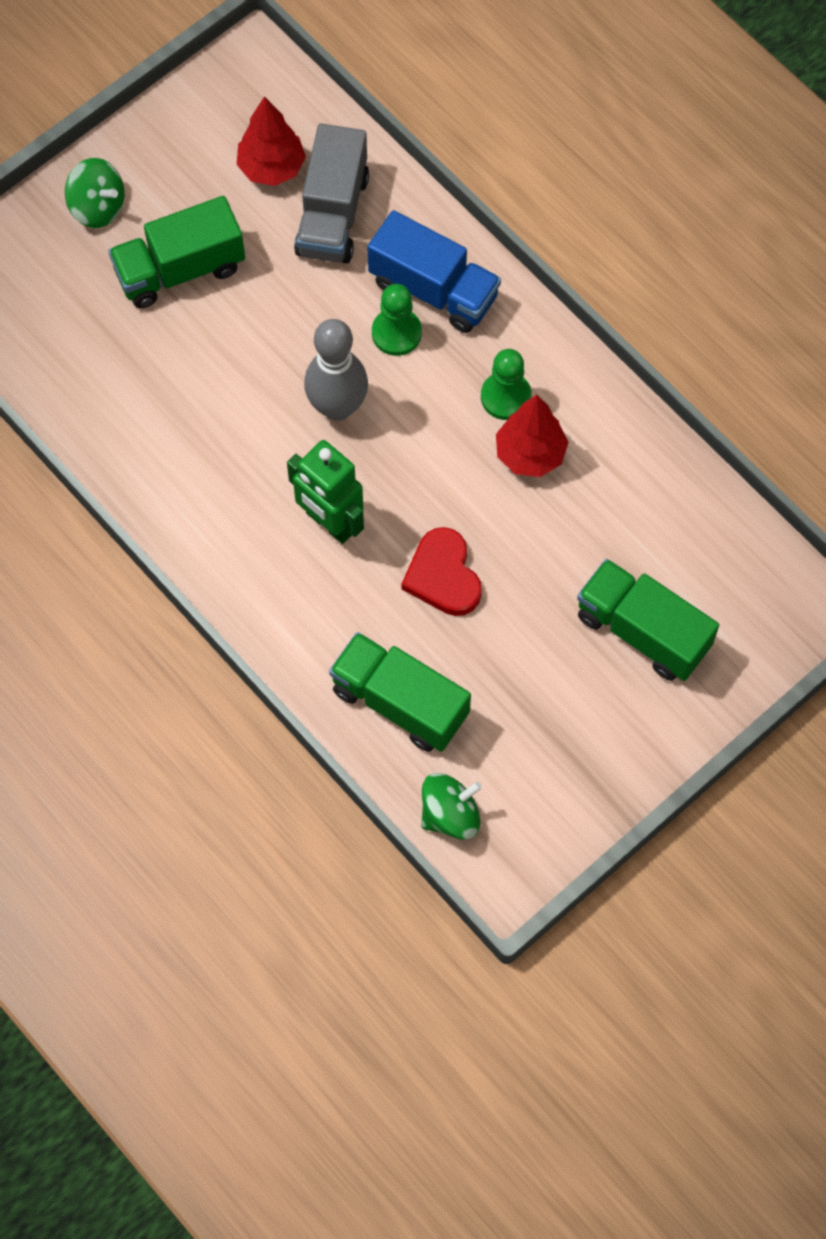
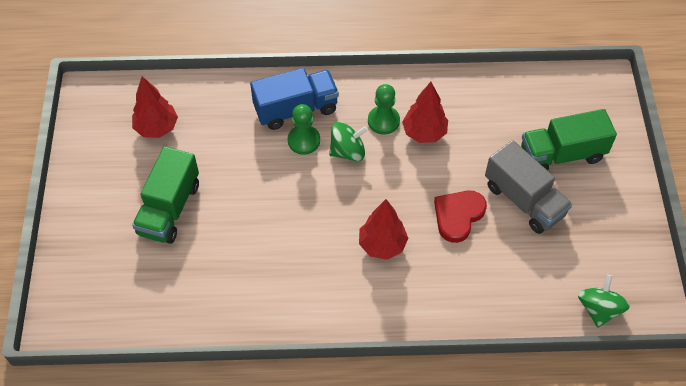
camera: 50 degrees left, 10 degrees down
(98, 207) = (92, 220): green spinning top -> green spinning top (347, 151)
(330, 523) = (382, 245): green robot -> red tree
(332, 214) = (210, 121): grey truck -> grey truck (524, 200)
(337, 407) = (319, 194): grey bowling pin -> none
(400, 702) = (514, 286): green truck -> none
(443, 576) = (458, 216): red heart -> red heart turned 105 degrees clockwise

